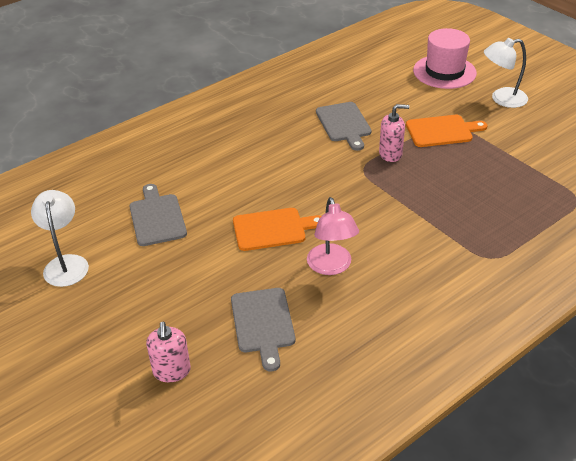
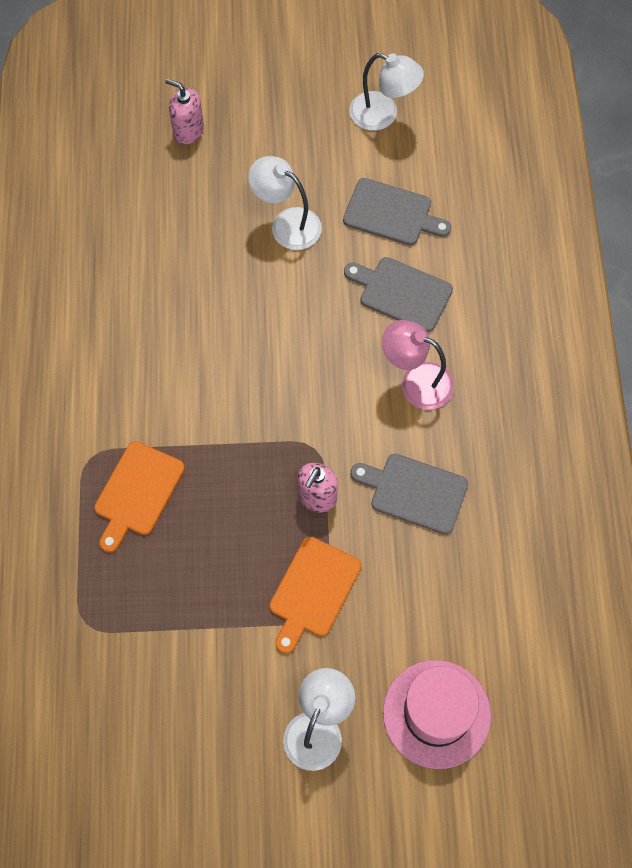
camera: 125 degrees right, 25 degrees up
(212, 263) = (287, 223): none -> white lamp
(263, 323) = (180, 219): grey cutting board -> grey cutting board (401, 293)
(273, 229) = (291, 300): orange cutting board -> orange cutting board (137, 493)
(331, 267) = (199, 314): pink lamp -> pink lamp (416, 381)

